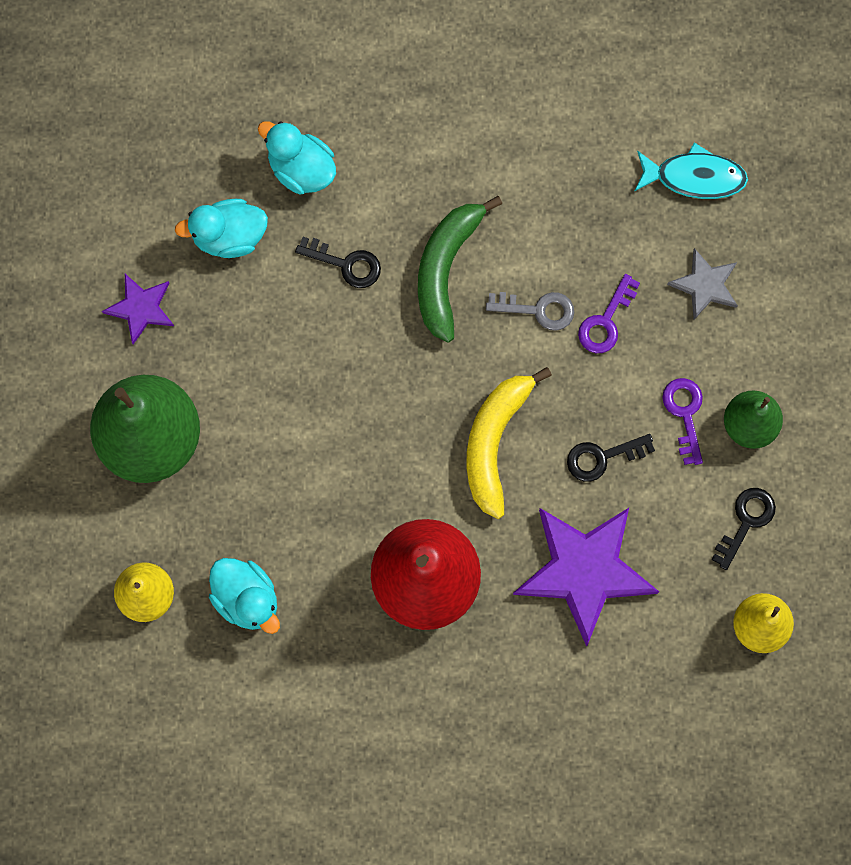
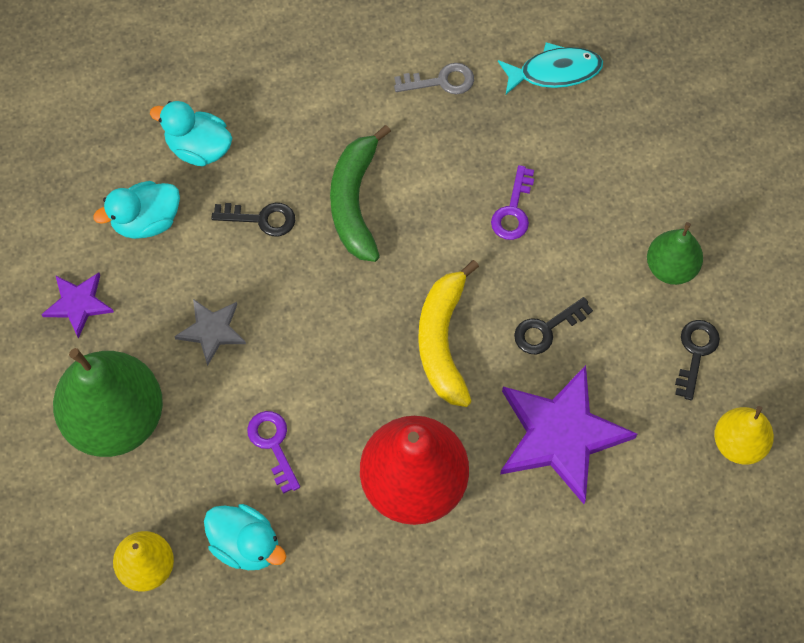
camera: 15 degrees left, 10 degrees down
(537, 310) = (448, 216): grey key -> grey key (441, 81)
(685, 414) = (610, 273): purple key -> purple key (273, 445)
(705, 285) = (592, 158): grey star -> grey star (211, 331)

